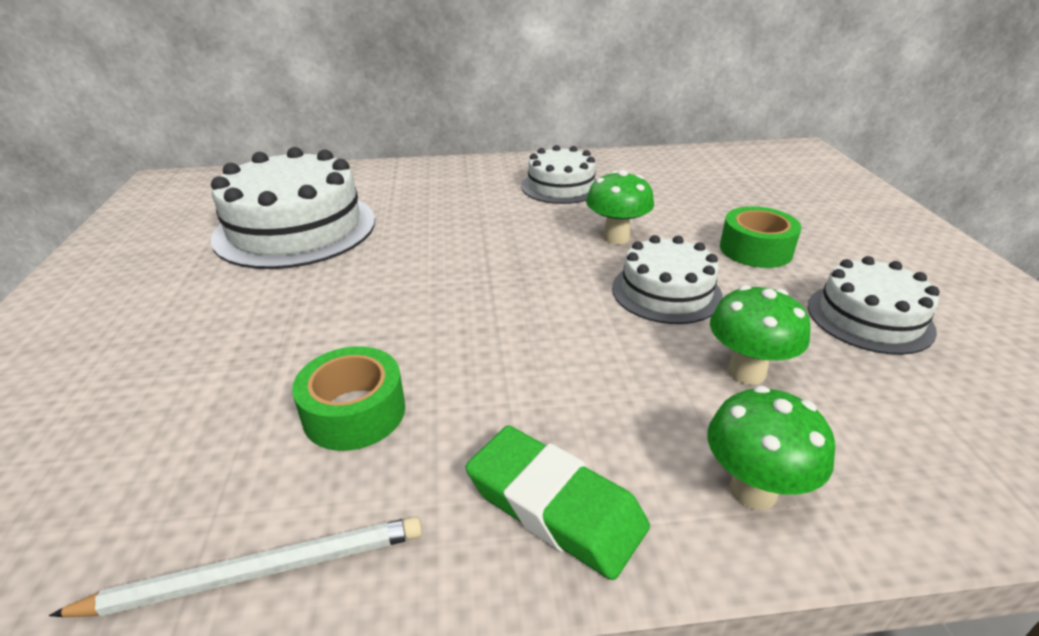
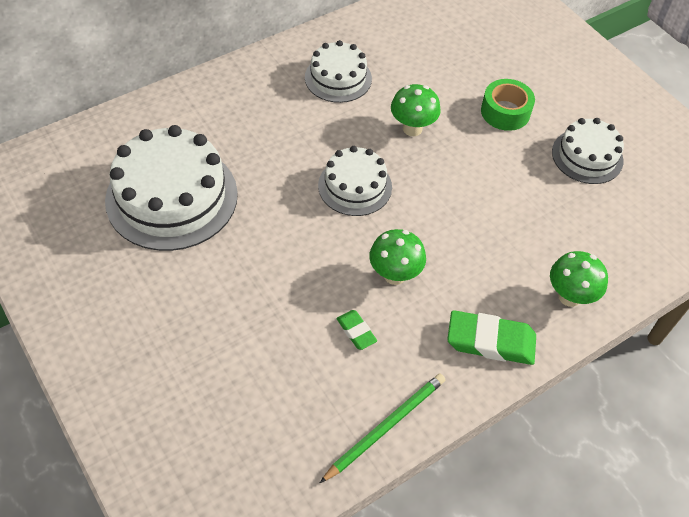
camera: 30 degrees left, 20 degrees up
(259, 571) = (386, 427): white pencil -> green pencil
(354, 412) = (356, 331): green tape -> green eraser
(666, 292) = (470, 173): white cake -> white cake (355, 186)
(746, 372) = (539, 223): green mushroom -> green mushroom (394, 275)

